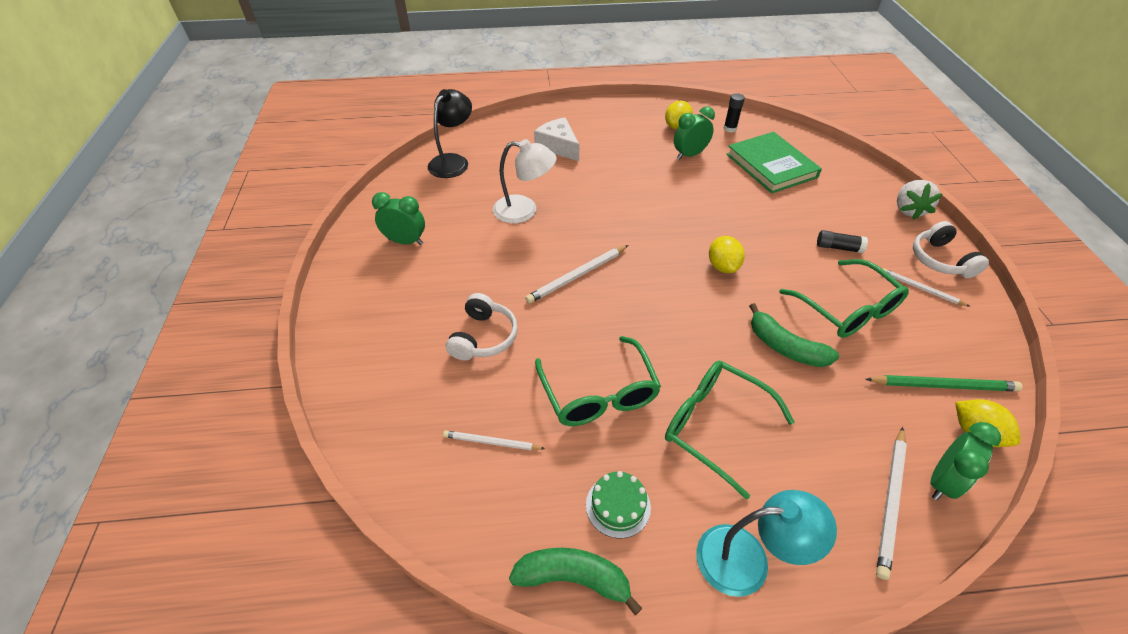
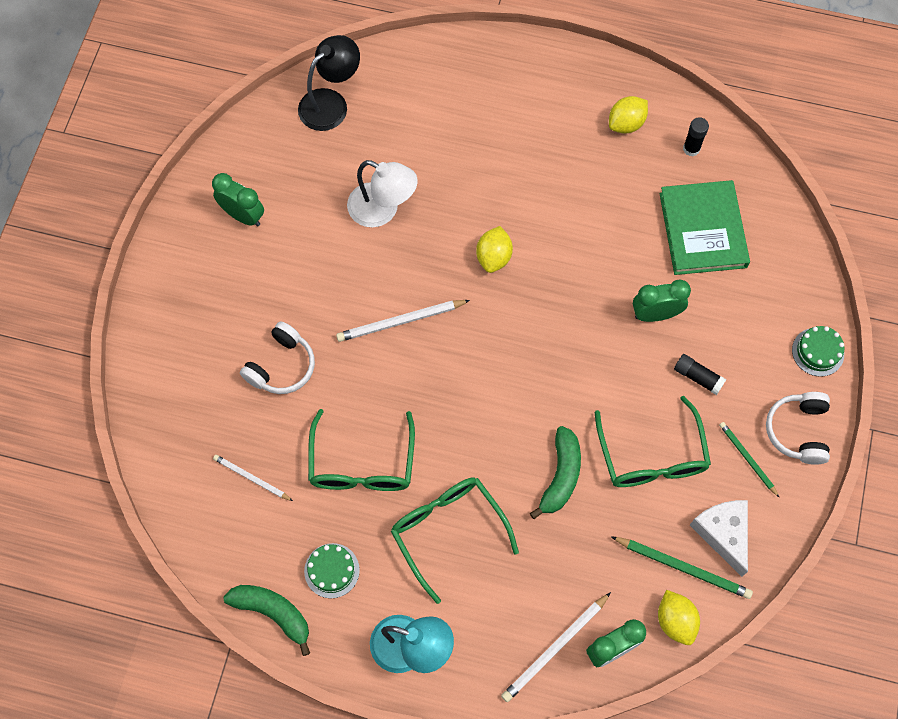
camera: 20 degrees right, 20 degrees up
(558, 146) = (463, 115): white cheese -> white cheese (723, 533)
(689, 155) = (614, 180): green clock -> green clock (655, 314)
(722, 266) = (557, 360): yellow lemon -> yellow lemon (493, 257)
(785, 347) = (561, 476): green banana -> green banana turned 135 degrees counterclockwise
(908, 210) = (818, 352): white strawberry -> green cake
(921, 289) = (747, 459): white pencil -> green pencil

